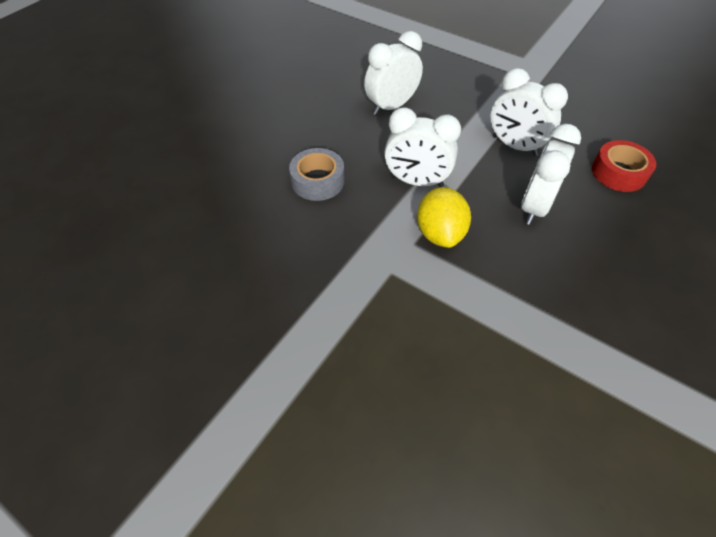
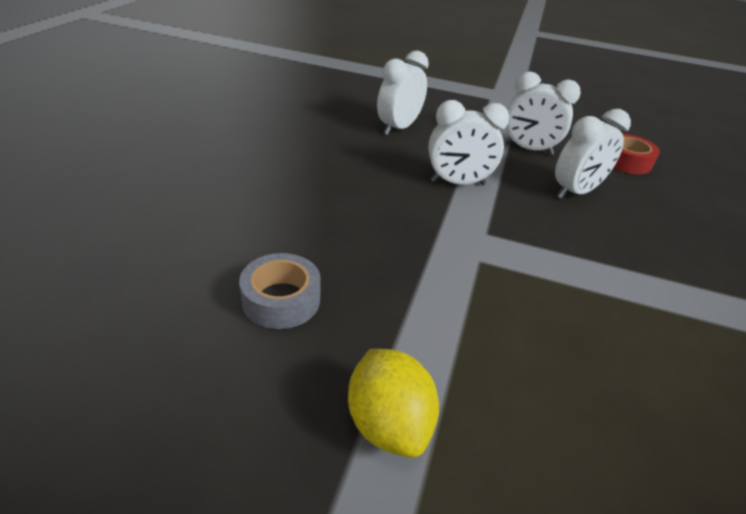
camera: 20 degrees left, 15 degrees down
(318, 181) = (358, 191): grey tape -> grey tape (281, 300)
(440, 233) = (505, 221): yellow lemon -> yellow lemon (388, 423)
(534, 207) = (575, 192): white clock -> white clock turned 135 degrees counterclockwise

